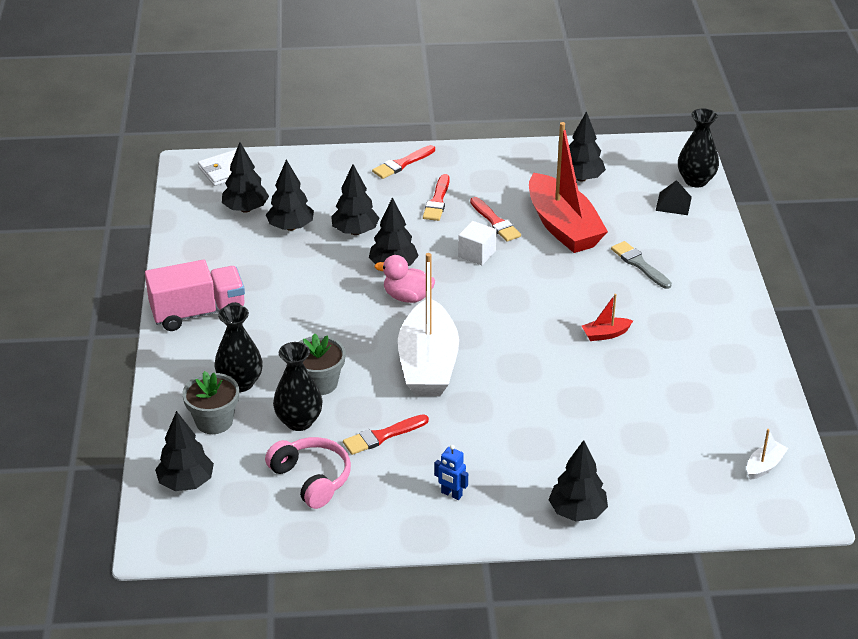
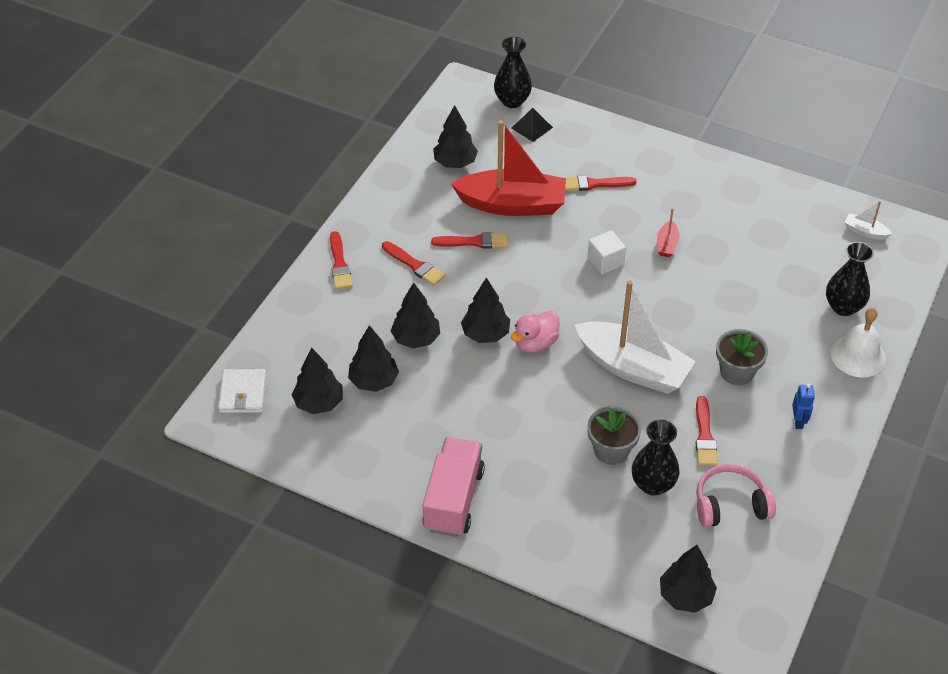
camera: 60 degrees left, 10 degrees up
(214, 421) = (616, 545): grey flower pot -> grey flower pot (737, 372)
(240, 383) = (575, 506): black vase -> black vase (843, 307)
(451, 494) = (798, 421): blue robot -> blue robot turned 60 degrees counterclockwise
(477, 254) = (509, 273): white cube -> white cube (605, 261)
(577, 512) = (858, 356): black tree -> white bell
(639, 264) = (594, 184): grey brush -> red brush
(764, 466) = (865, 231): white boat -> white boat turned 45 degrees counterclockwise

